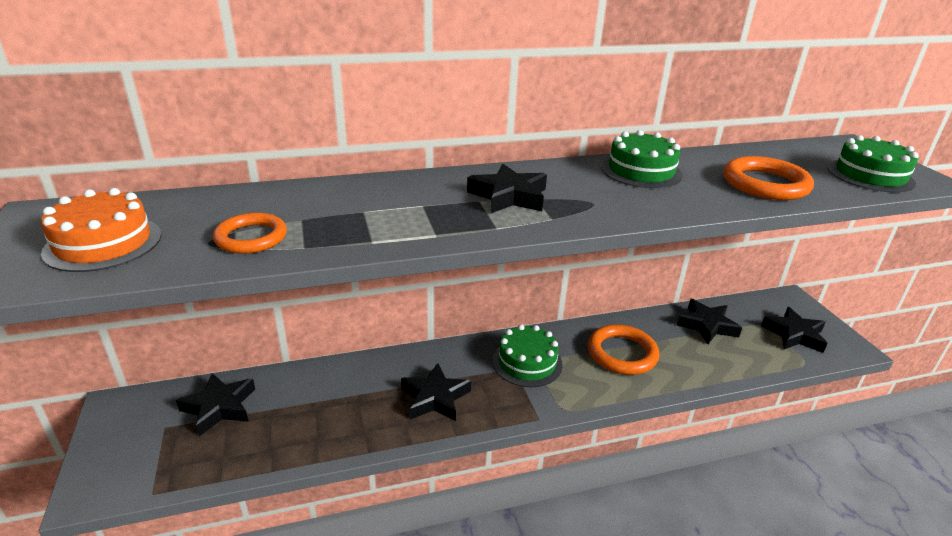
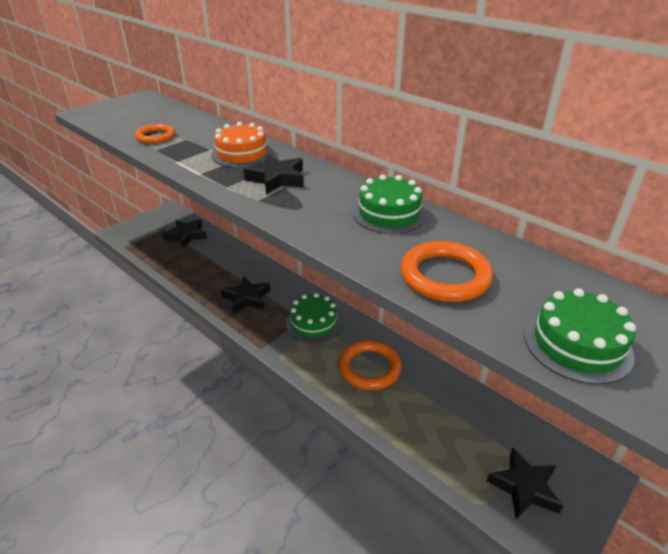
camera: 60 degrees right, 5 degrees up
(103, 243) = (126, 115): orange cake -> orange cake (242, 154)
(707, 325) = (465, 412): black star -> none

